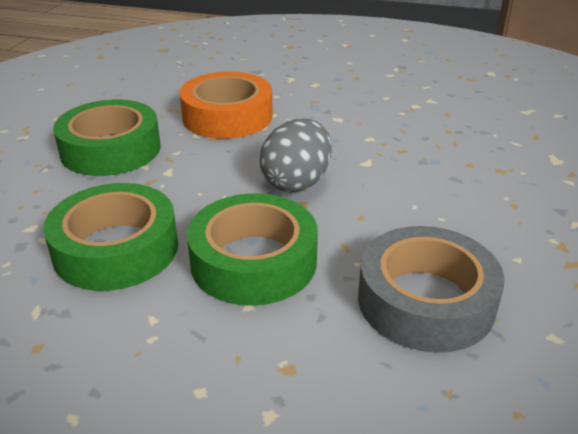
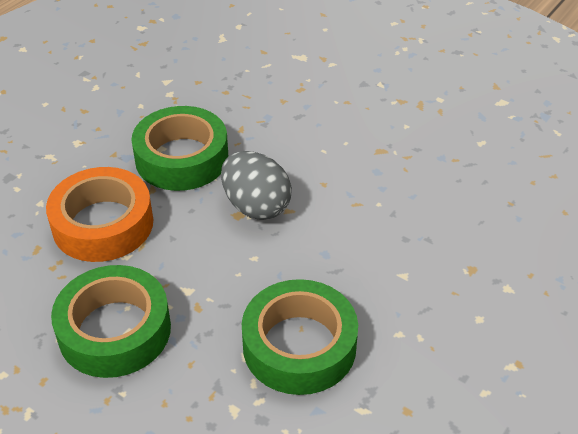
camera: 70 degrees left, 10 degrees up
(253, 261) = (354, 260): green tape -> green tape (182, 158)
(425, 301) = (431, 183): grey tape -> none

